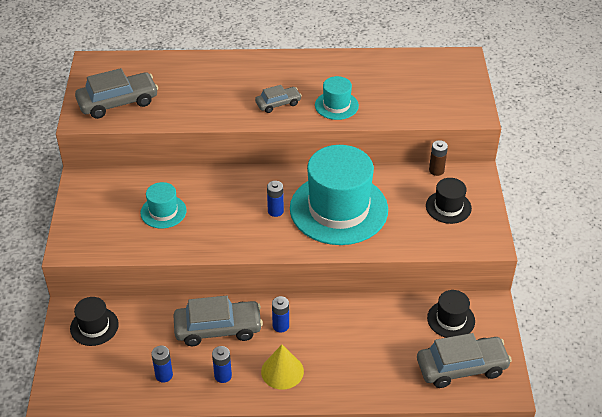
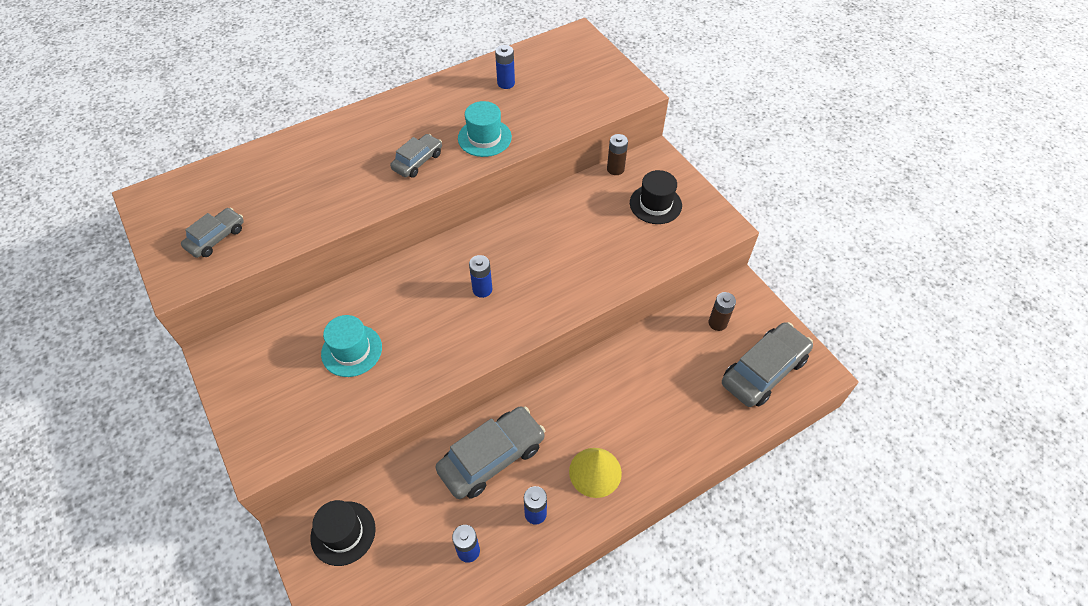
camera: 30 degrees left, 10 degrees up
(118, 102) = (216, 238): grey car -> grey car, size x0.57
(280, 326) = (557, 418): blue battery -> blue battery (506, 83)
(338, 209) = (548, 256): turquoise hat -> none
(451, 319) = (717, 323): black hat -> brown battery

